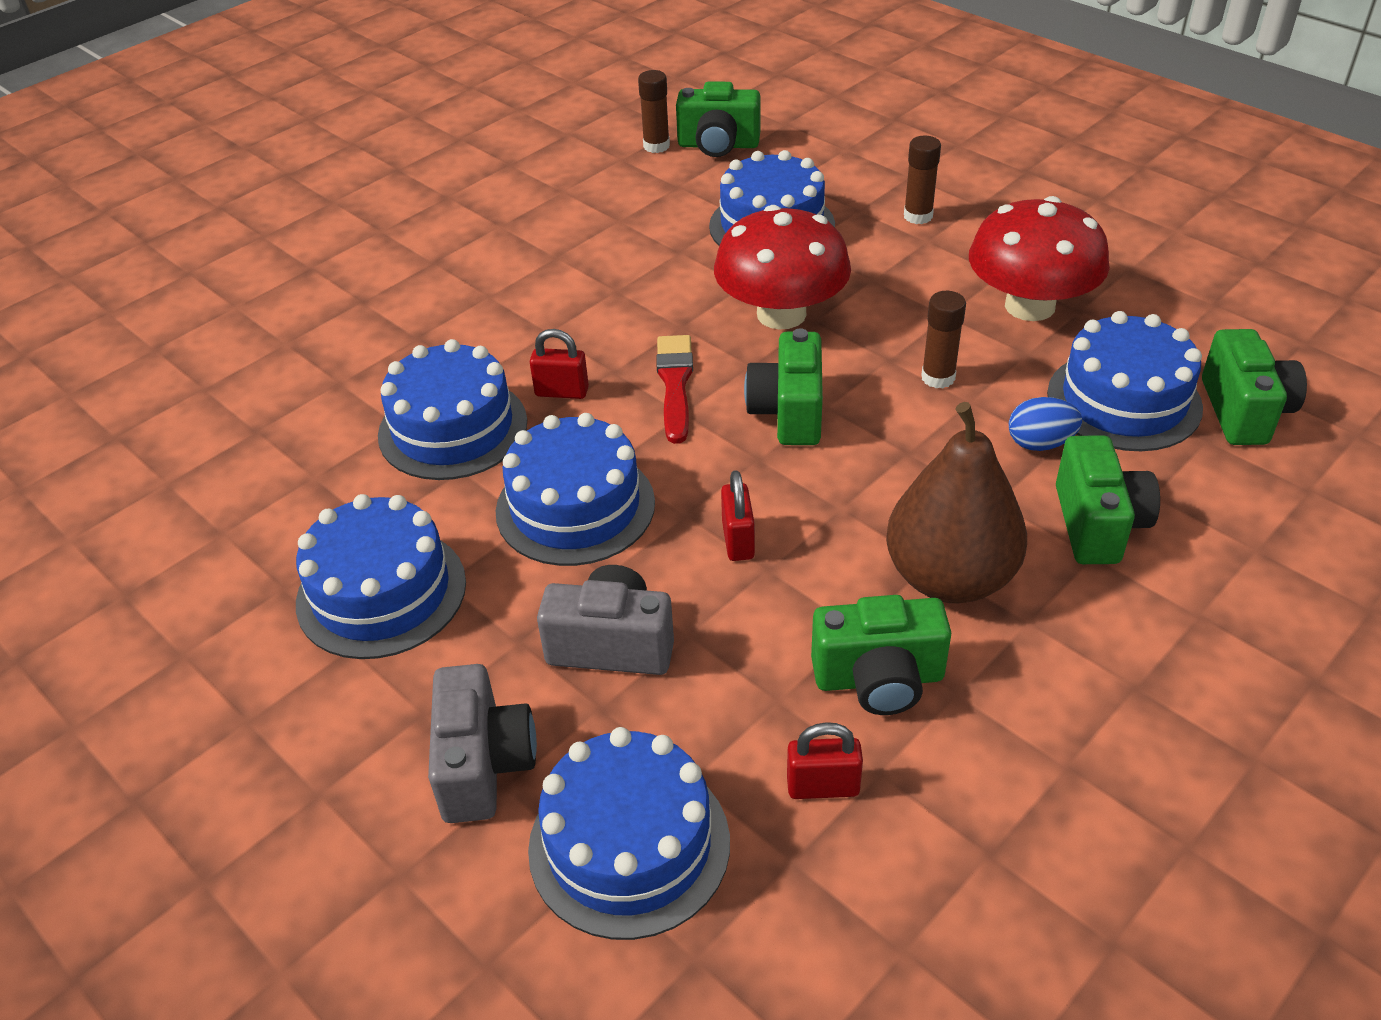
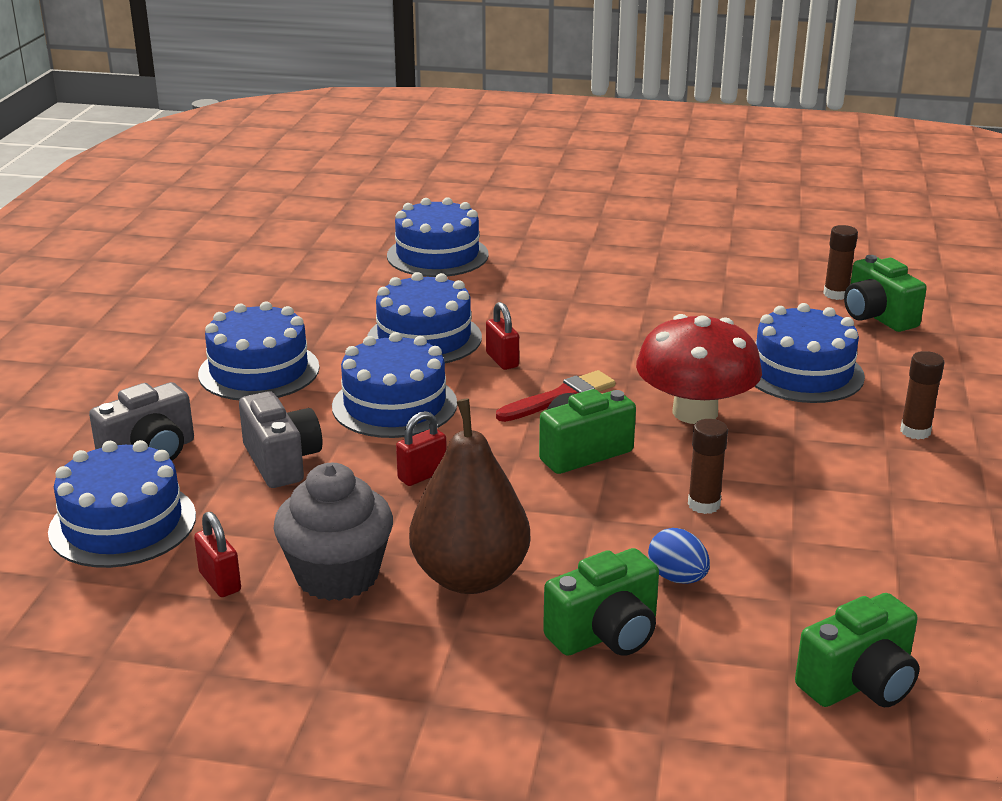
camera: 55 degrees right, 15 degrees down
(879, 679) = (337, 575): green camera -> grey cupcake
(1030, 306) = (863, 522): red mushroom -> none
(1123, 400) = (789, 608): blue cake -> blue cake (437, 255)

